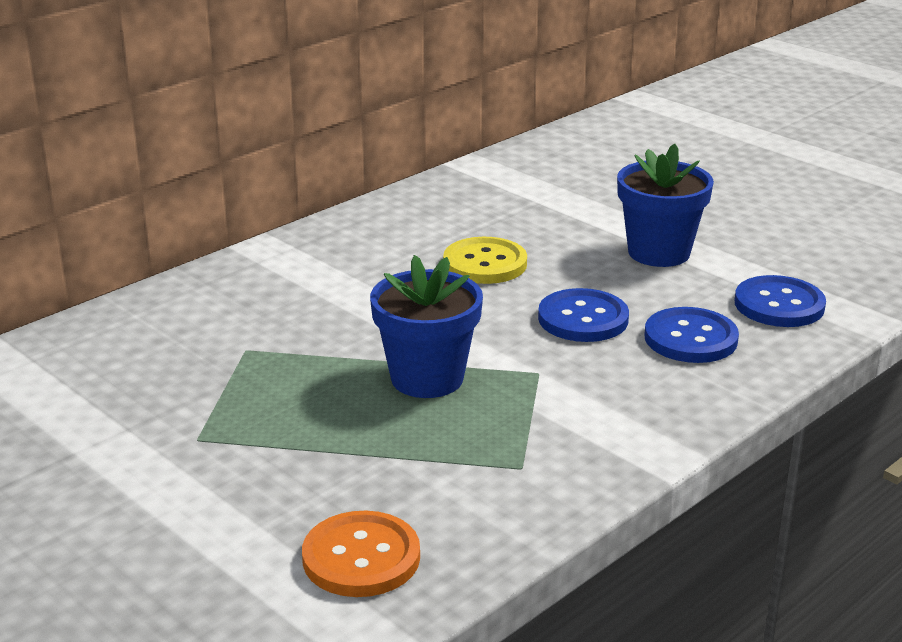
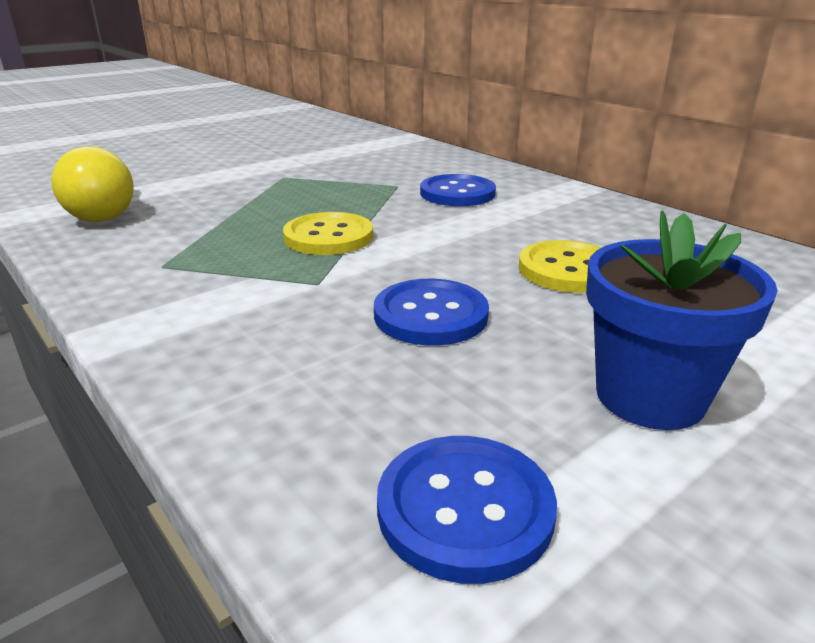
camera: 95 degrees right, 0 degrees up
(361, 557) = (106, 213): orange button -> yellow light bulb
(427, 378) = (328, 237): blue flower pot -> yellow button
(690, 338) = (363, 388): blue button -> blue button (457, 193)

